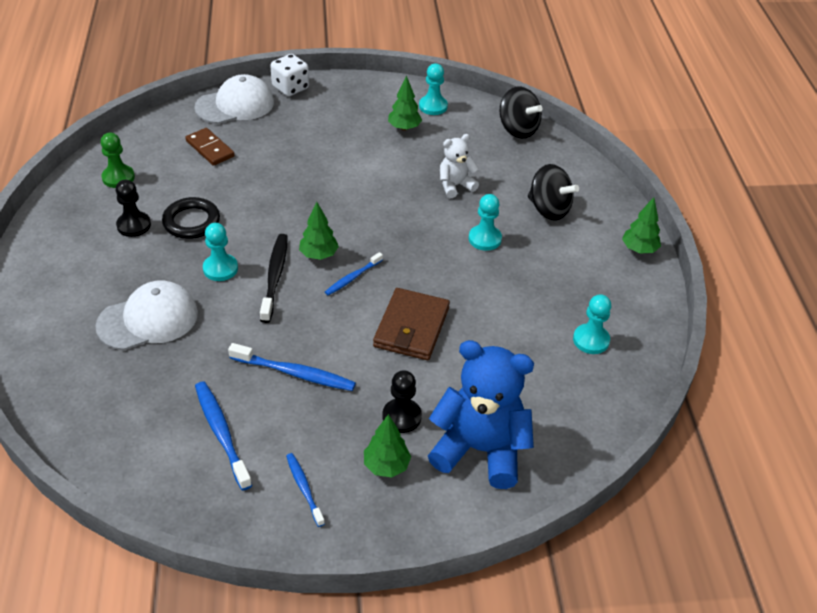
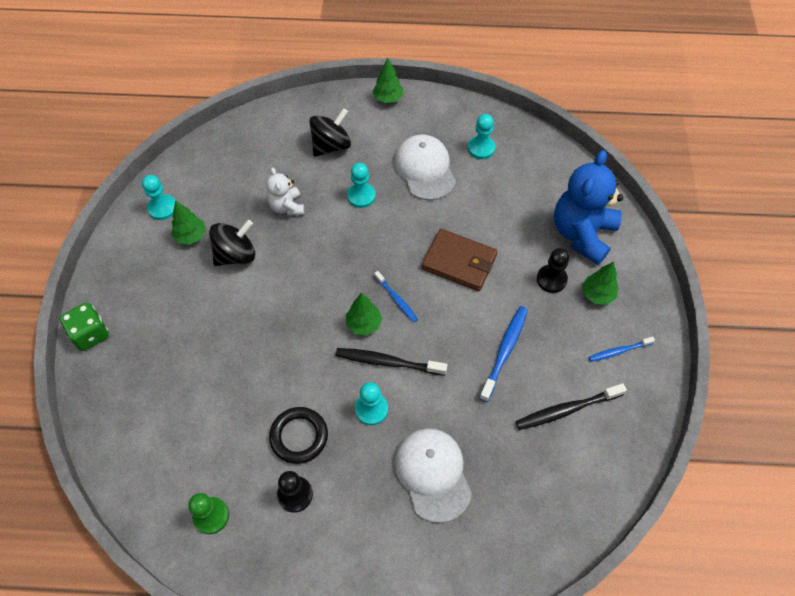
camera: 80 degrees left, 15 degrees up
(210, 149) = (181, 419): brown domino -> none
(221, 433) = (566, 410): blue toothbrush -> black toothbrush
(235, 105) = (107, 392): white cap -> white cap (425, 169)
(290, 88) = (90, 334): white dice -> green dice
(517, 129) = (217, 147): black spinning top -> black spinning top (236, 255)

